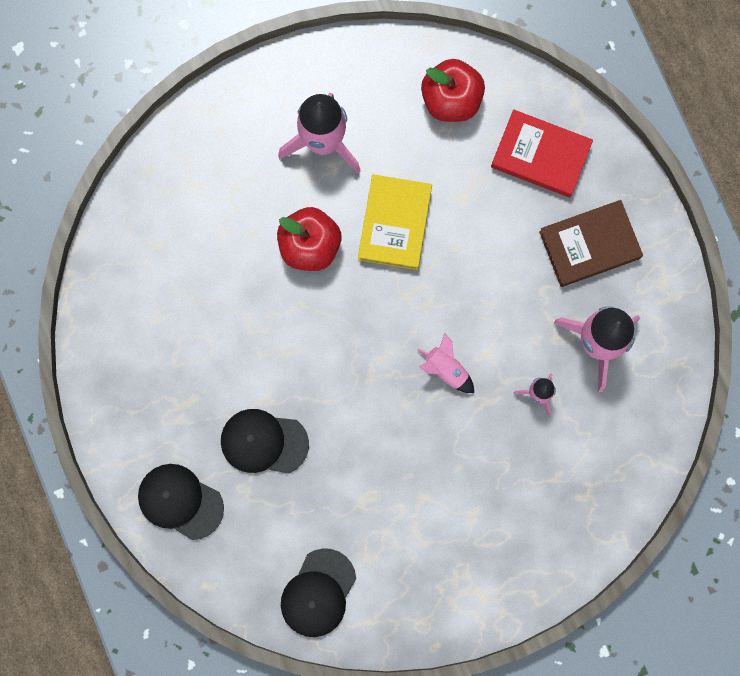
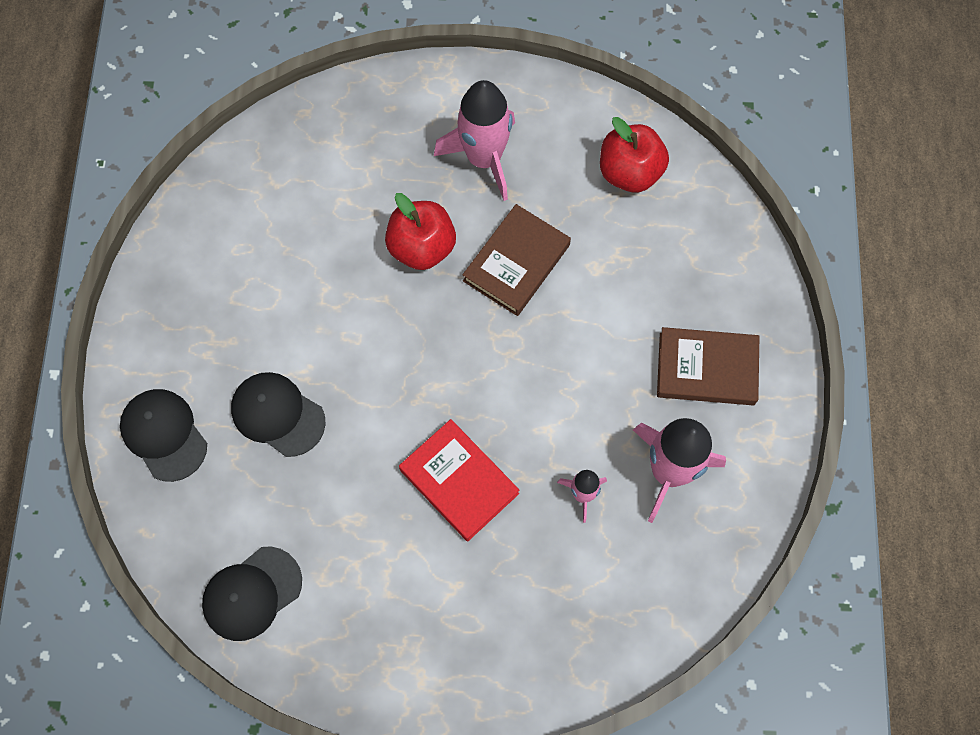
camera: 25 degrees right, 10 degrees down
(395, 223) = (516, 263): yellow book -> brown book
(446, 369) = (498, 426): pink rocket -> none
(540, 156) = (695, 261): red book -> red book (459, 482)

